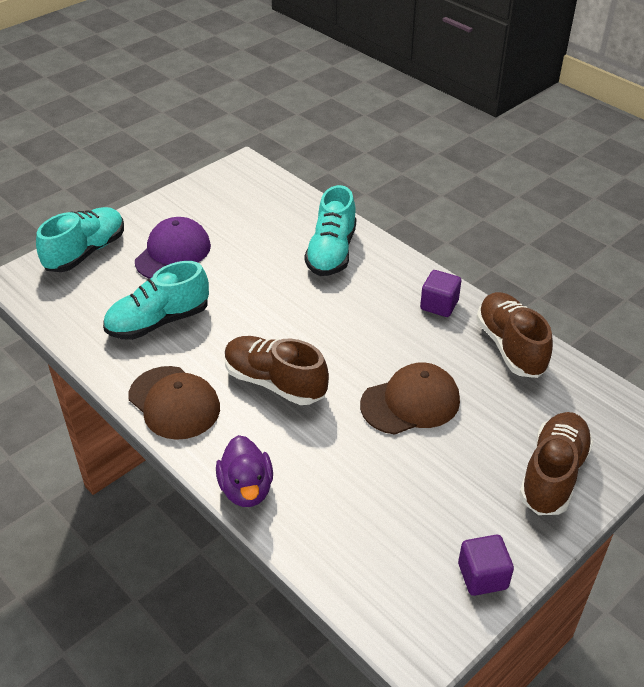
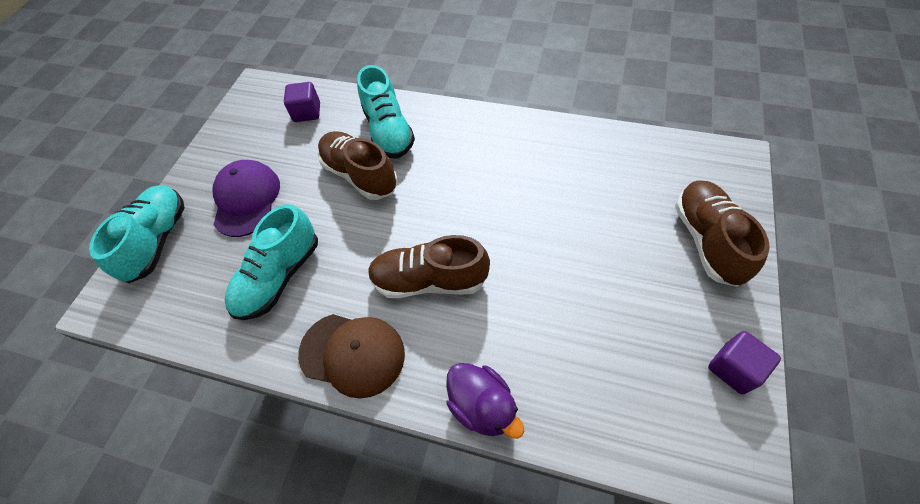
camera: 25 degrees left, 15 degrees up
(410, 402) = (554, 236): brown cap -> none
(439, 305) = (509, 136): purple cube -> purple cube (307, 112)
(510, 347) = (589, 145): brown shoe -> brown shoe (360, 175)

